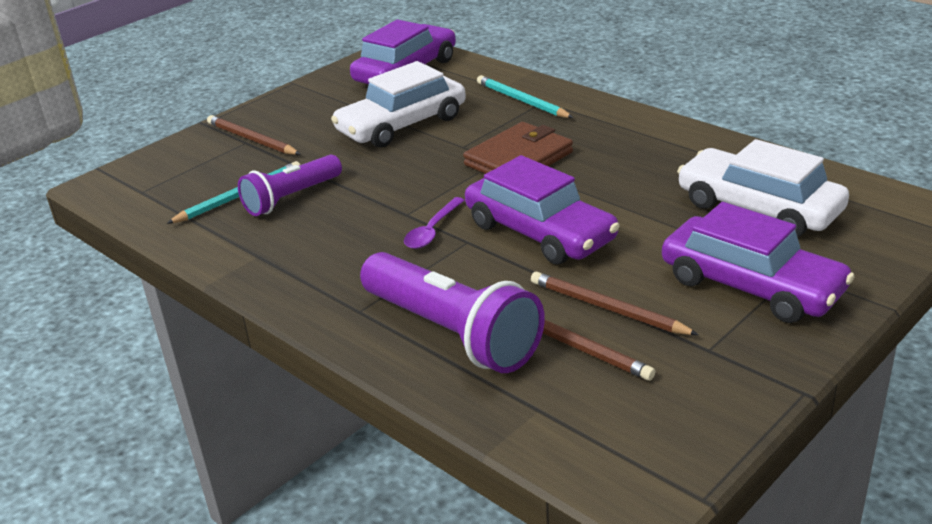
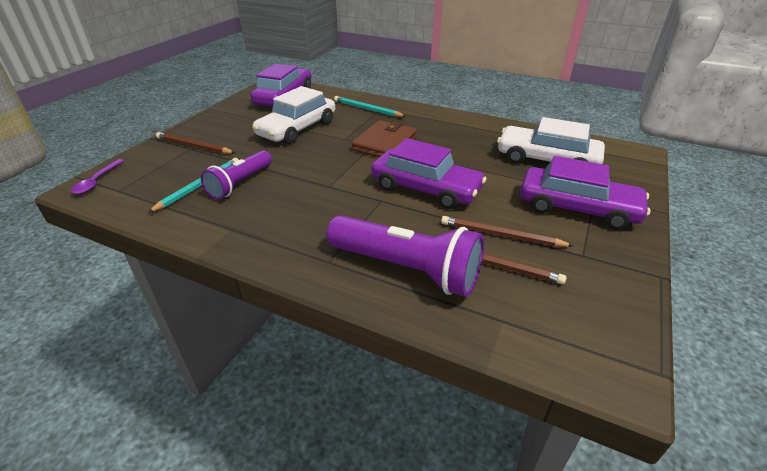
camera: 20 degrees left, 5 degrees up
(432, 230) = (353, 195): purple spoon -> purple spoon (97, 181)

